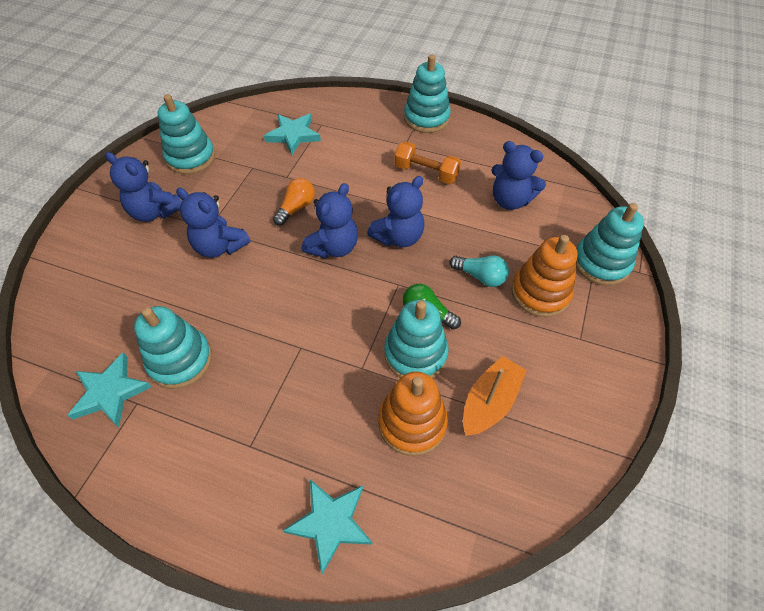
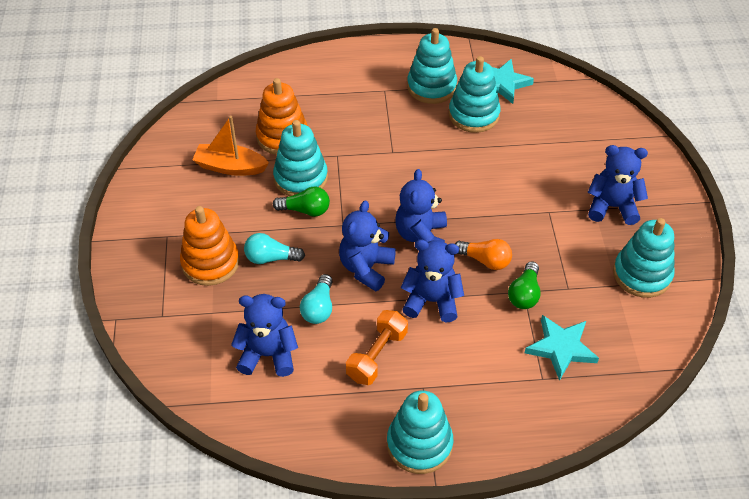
camera: 155 degrees right, 5 degrees down
(220, 246) = (522, 199): blue teddy bear -> blue teddy bear (432, 301)
(287, 174) = (524, 294): none -> green light bulb
(296, 208) = (485, 260): orange light bulb -> orange light bulb turned 75 degrees counterclockwise
(330, 523) = (308, 75): turquoise star -> none
(426, 172) = (377, 356): orange dumbbell -> orange dumbbell turned 60 degrees counterclockwise
(455, 220) = (319, 308): none -> turquoise light bulb
(490, 402) = (230, 167): orange boat -> orange boat turned 90 degrees clockwise
(601, 263) = (155, 314): turquoise stacking toy -> turquoise stacking toy (431, 87)

